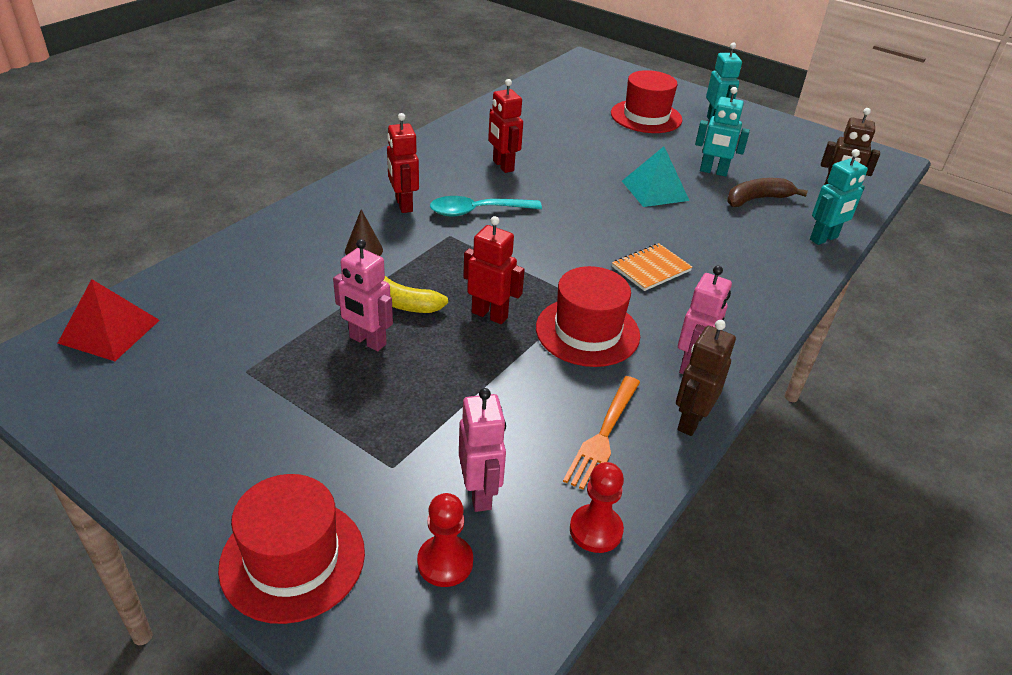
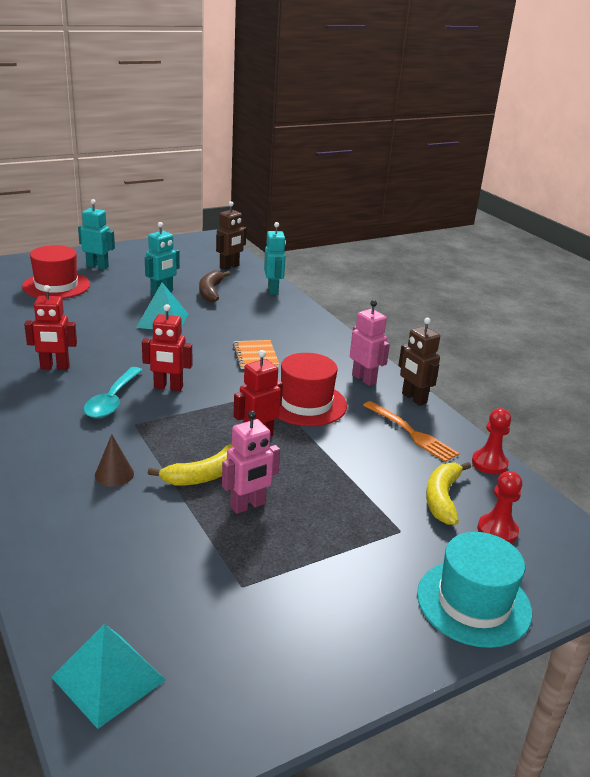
camera: 65 degrees left, 10 degrees down
(109, 331) = (108, 678): red pyramid -> turquoise pyramid
(292, 559) = (473, 603): red hat -> turquoise hat
(403, 205) = (62, 433): red robot -> red robot (168, 387)
(480, 493) = (442, 498): pink robot -> yellow banana

